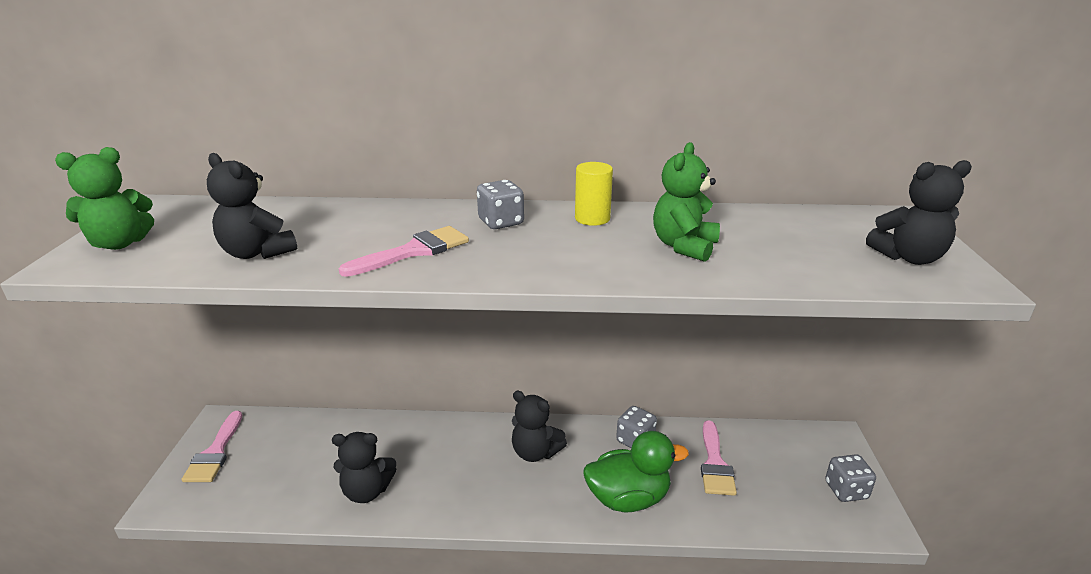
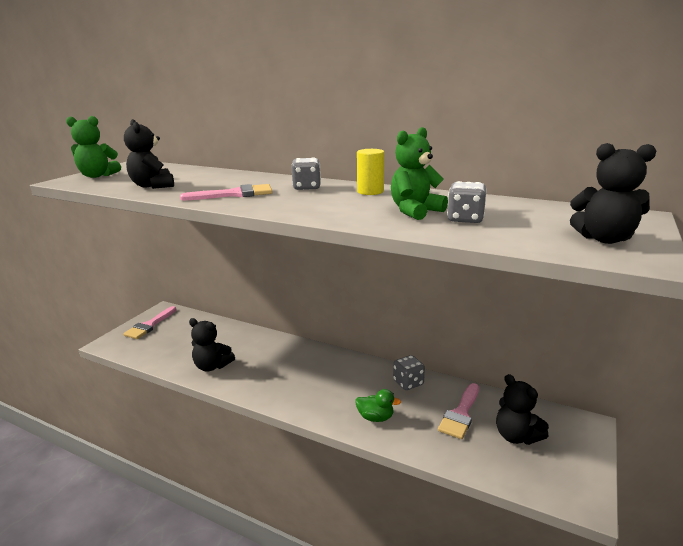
camera: 25 degrees right, 5 degrees down
(535, 452) = (331, 372): black teddy bear -> black teddy bear (516, 436)
(628, 498) = (375, 417): green duck -> green duck, size x0.55
(846, 490) = (566, 465): grey dice -> grey dice (465, 219)

